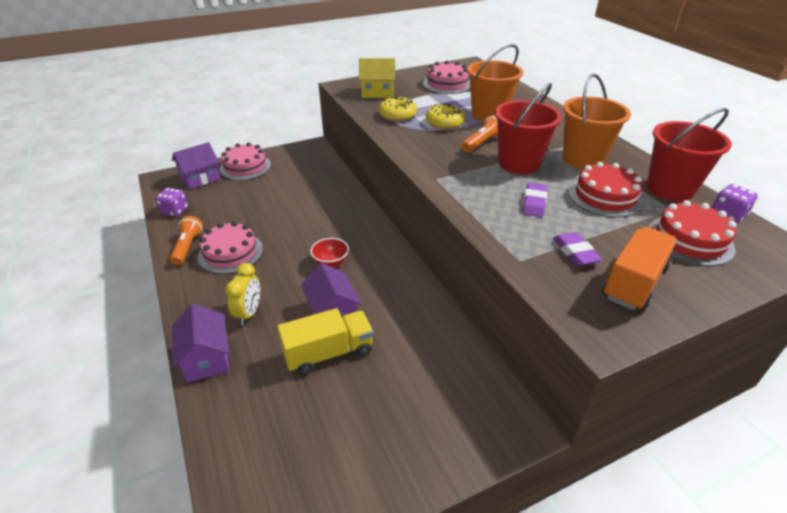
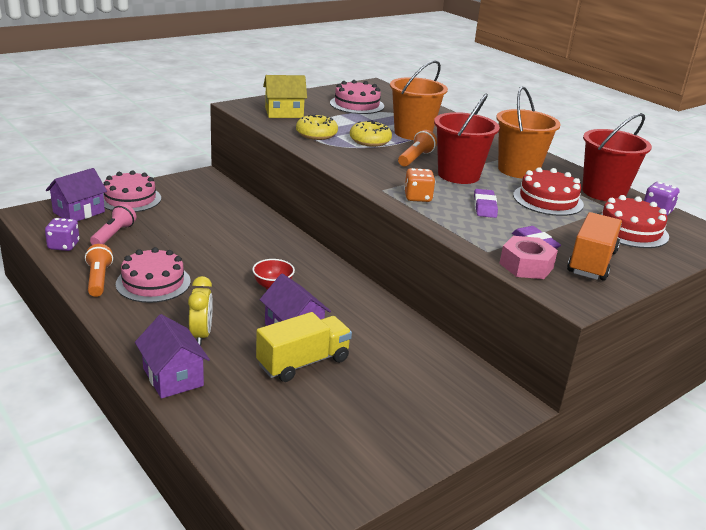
camera: 15 degrees left, 10 degrees down
(218, 202) = (114, 235): none -> pink flashlight
(468, 189) = (417, 197): none -> orange dice
(557, 283) = (526, 266): none -> pink nut

